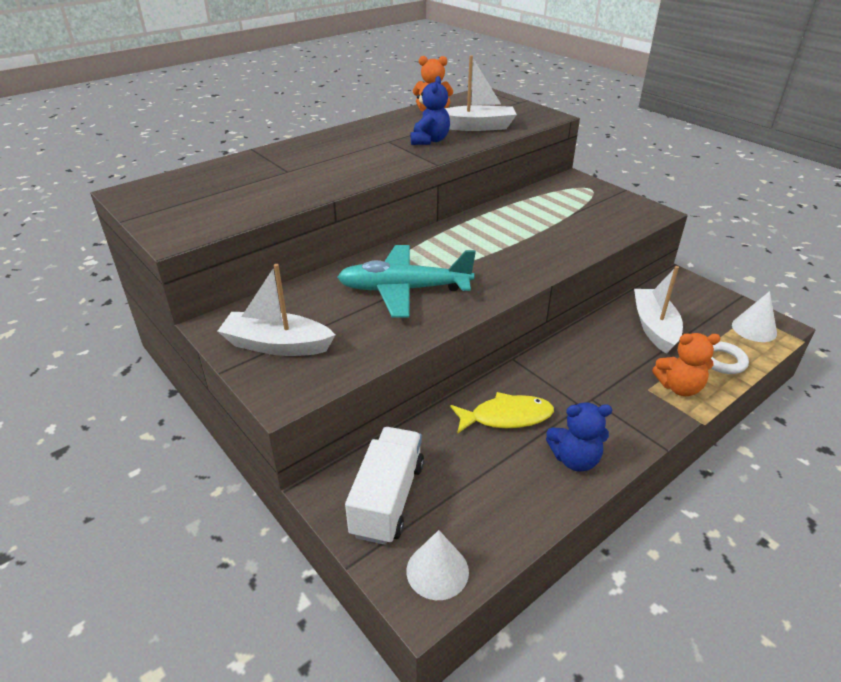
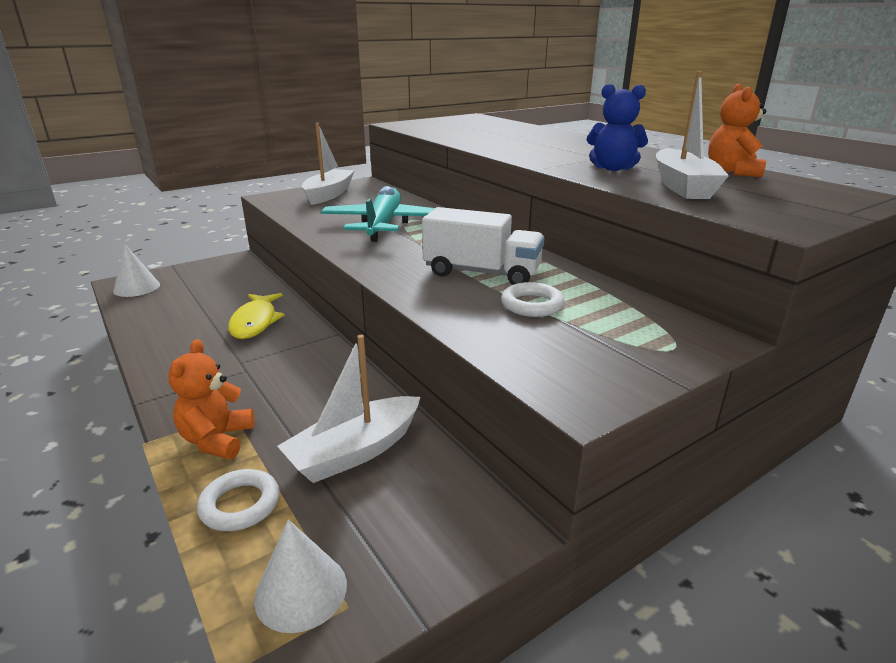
camera: 95 degrees right, 10 degrees down
(387, 499) = (211, 275): white truck -> white truck (482, 273)
(557, 221) = (532, 305): none -> white ring
(575, 459) = (176, 348): blue teddy bear -> none
(654, 327) = (355, 451): white boat -> white boat turned 135 degrees clockwise

